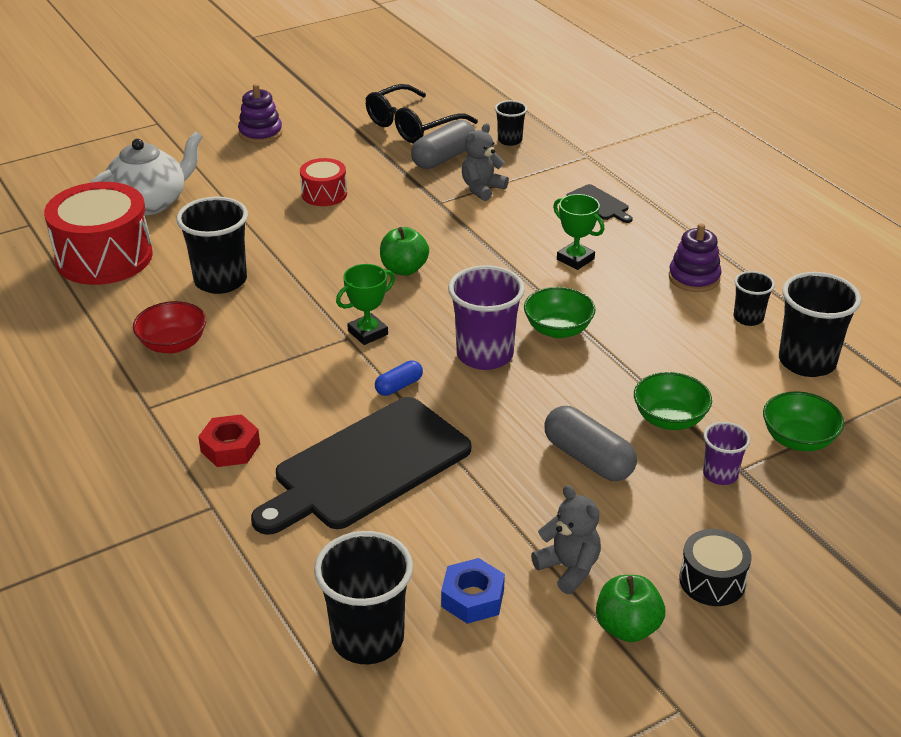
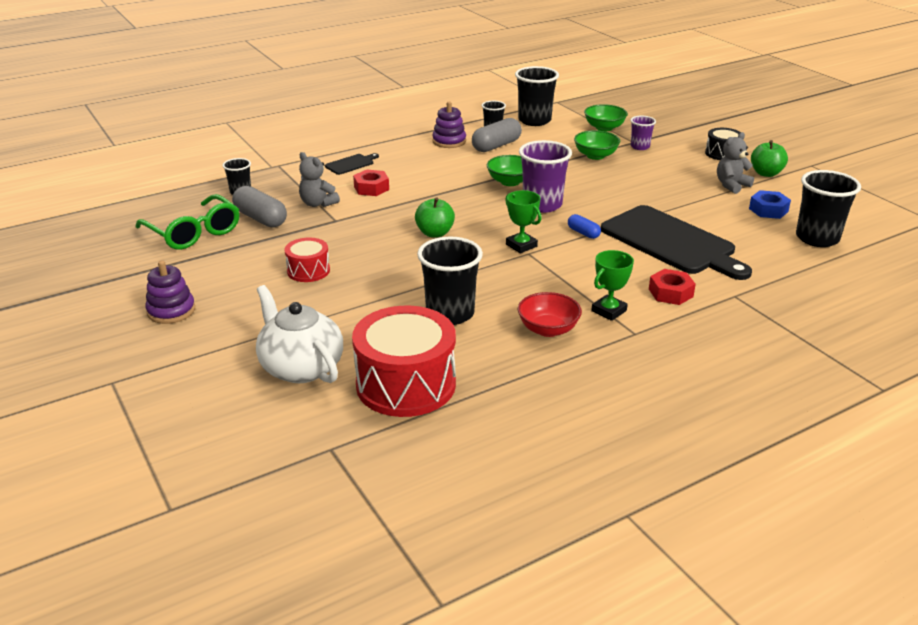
camera: 90 degrees left, 5 degrees down
(412, 126) = (194, 233): black glasses -> green glasses
(527, 221) = (371, 188): none -> red nut
(575, 259) = (425, 174): green trophy -> green trophy (609, 311)
(588, 458) = (638, 177): grey capsule -> grey capsule (496, 146)

